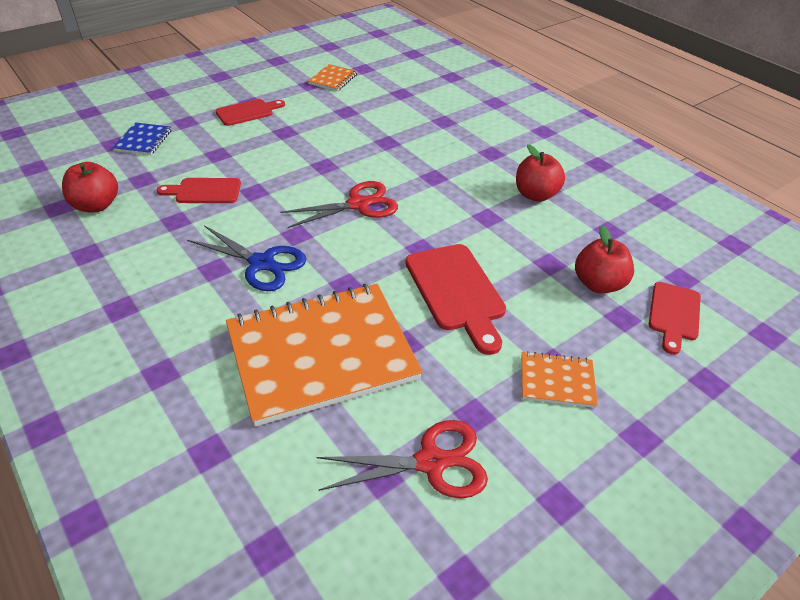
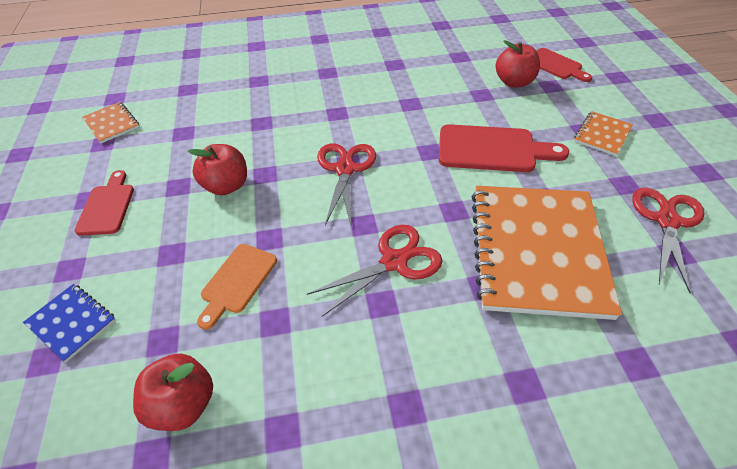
camera: 60 degrees left, 5 degrees up
(204, 191) = (237, 281): red cutting board -> orange cutting board
(262, 263) = (394, 261): blue scissors -> red scissors
(535, 195) = (398, 72): red apple -> red apple (226, 186)

